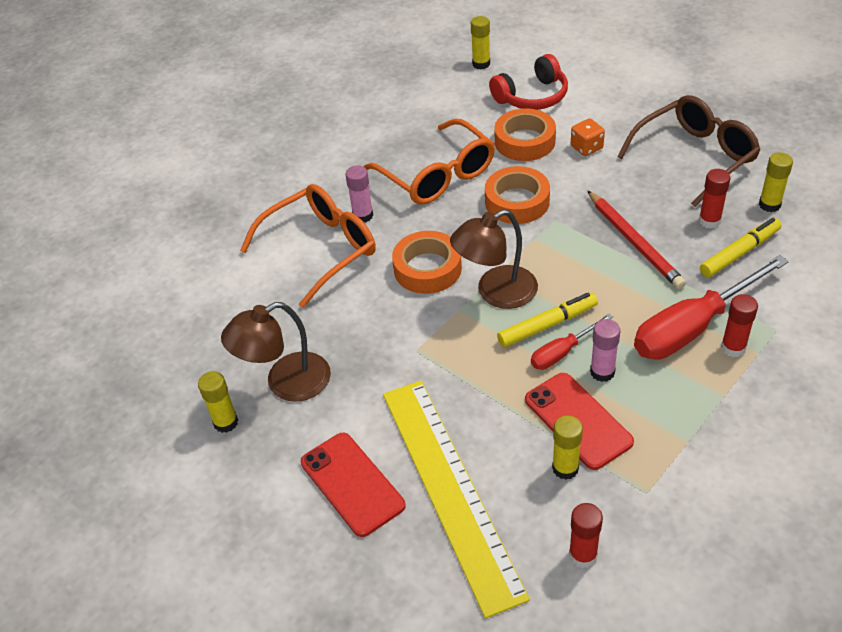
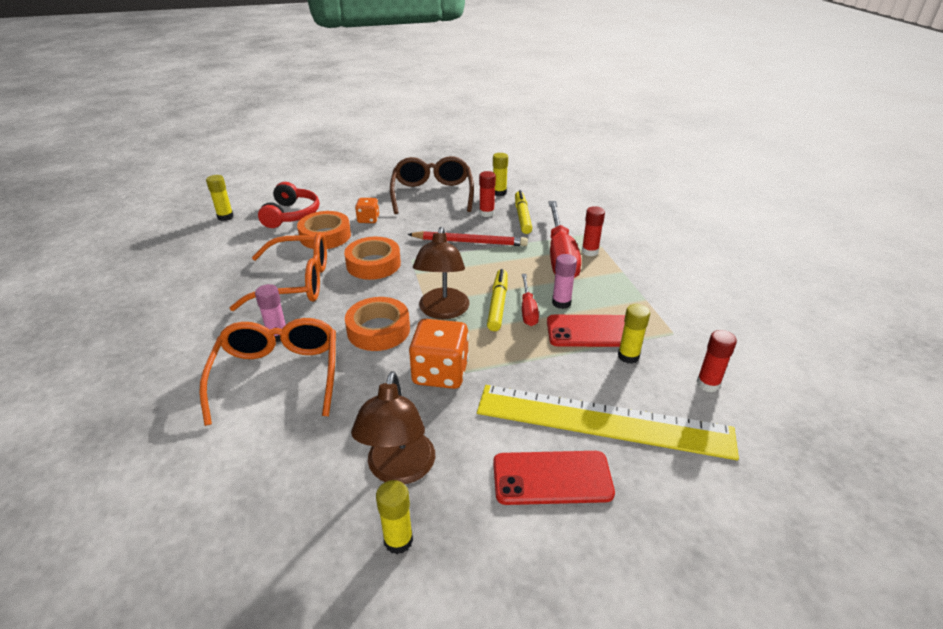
camera: 60 degrees left, 10 degrees down
(411, 342) = (440, 373): none -> orange dice

